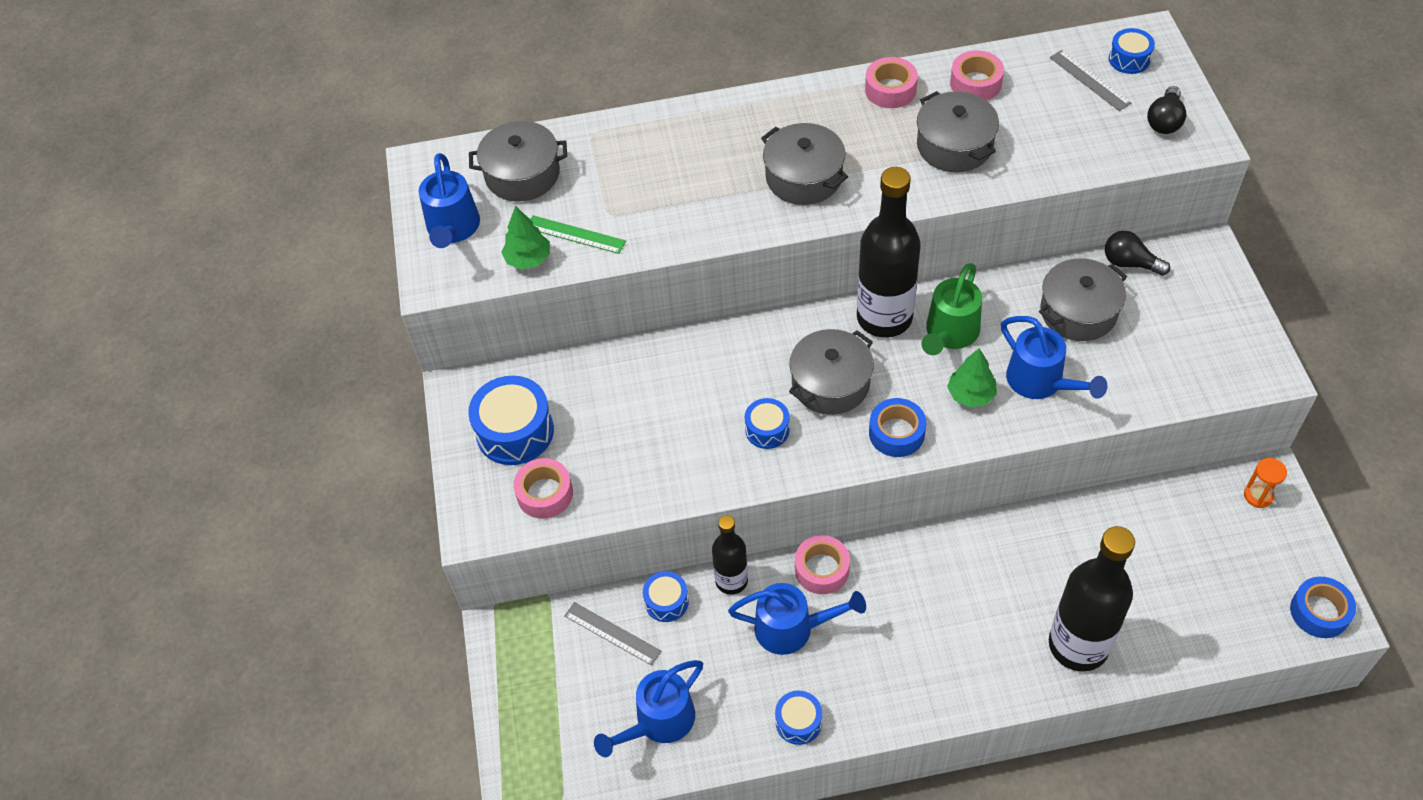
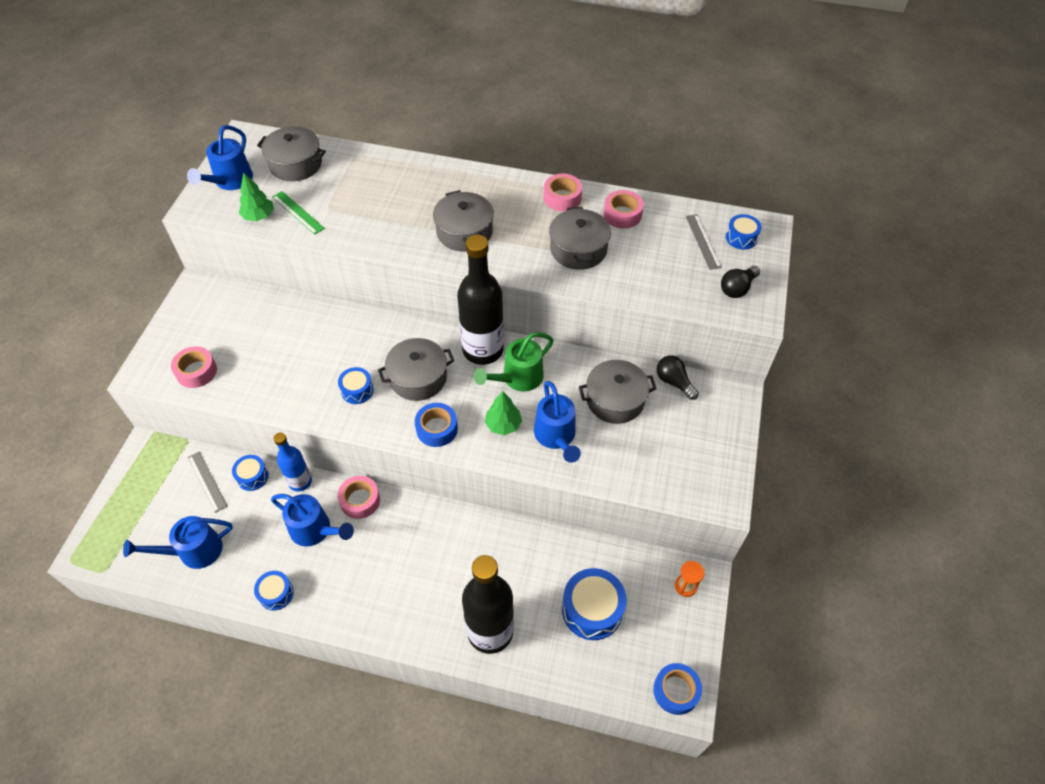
camera: 20 degrees right, 0 degrees up
(515, 431) = (208, 326): blue drum -> blue drum (592, 609)
(731, 581) = (300, 481): black bottle -> blue bottle

